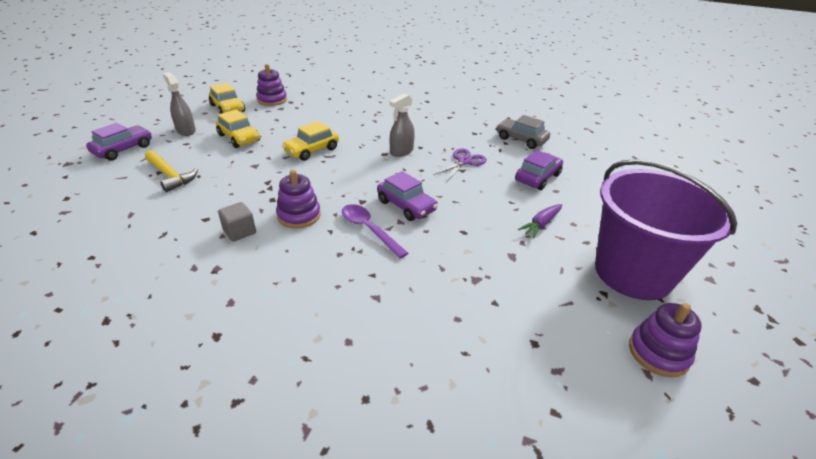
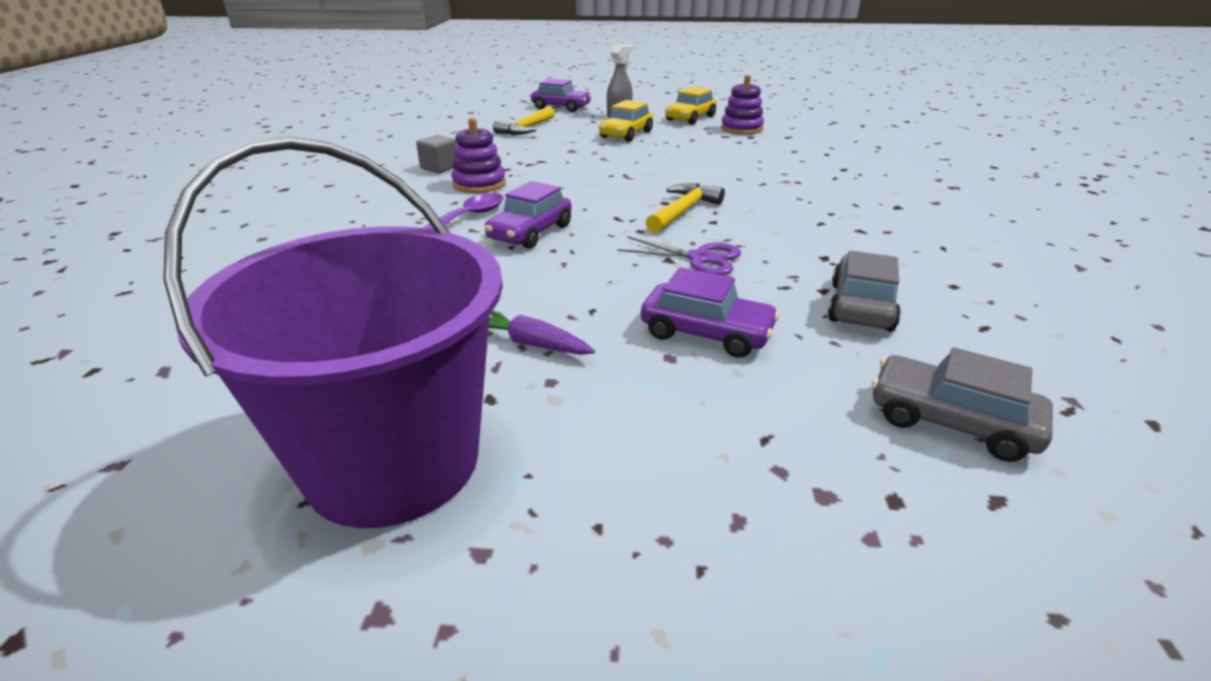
camera: 75 degrees right, 5 degrees down
(312, 150) = (631, 166): yellow car -> none
(401, 151) = (683, 211): grey spray bottle -> yellow hammer
(598, 150) = (951, 421): none -> grey car
(658, 353) = (155, 482): purple stacking toy -> none

